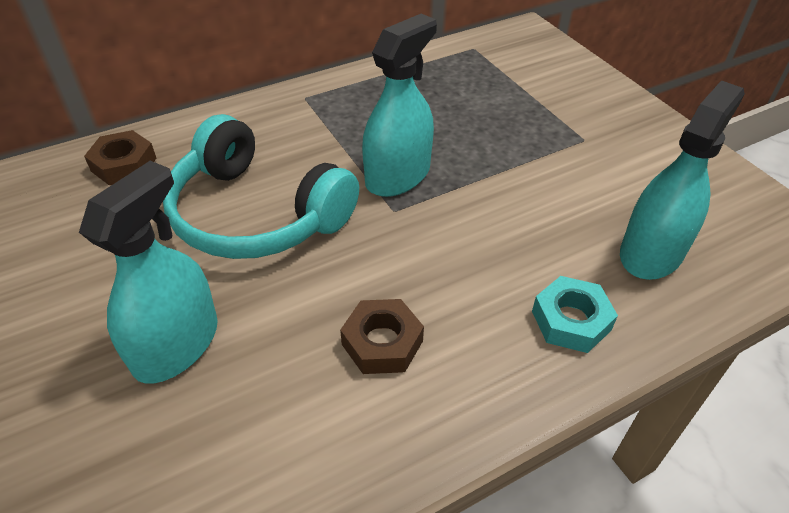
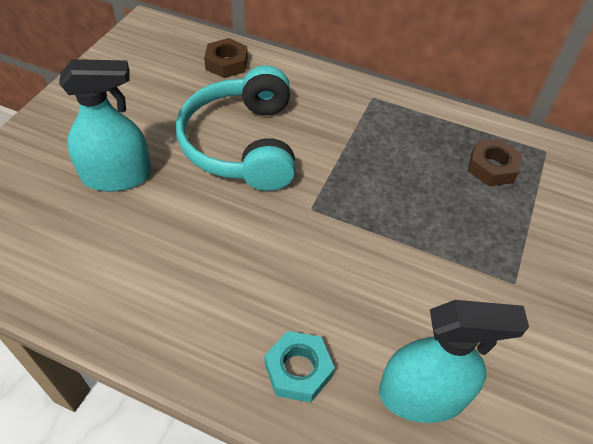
camera: 50 degrees right, 5 degrees up
(382, 342) = (191, 269): brown nut -> brown nut (492, 167)
(398, 175) = (347, 190): turquoise spray bottle -> none

